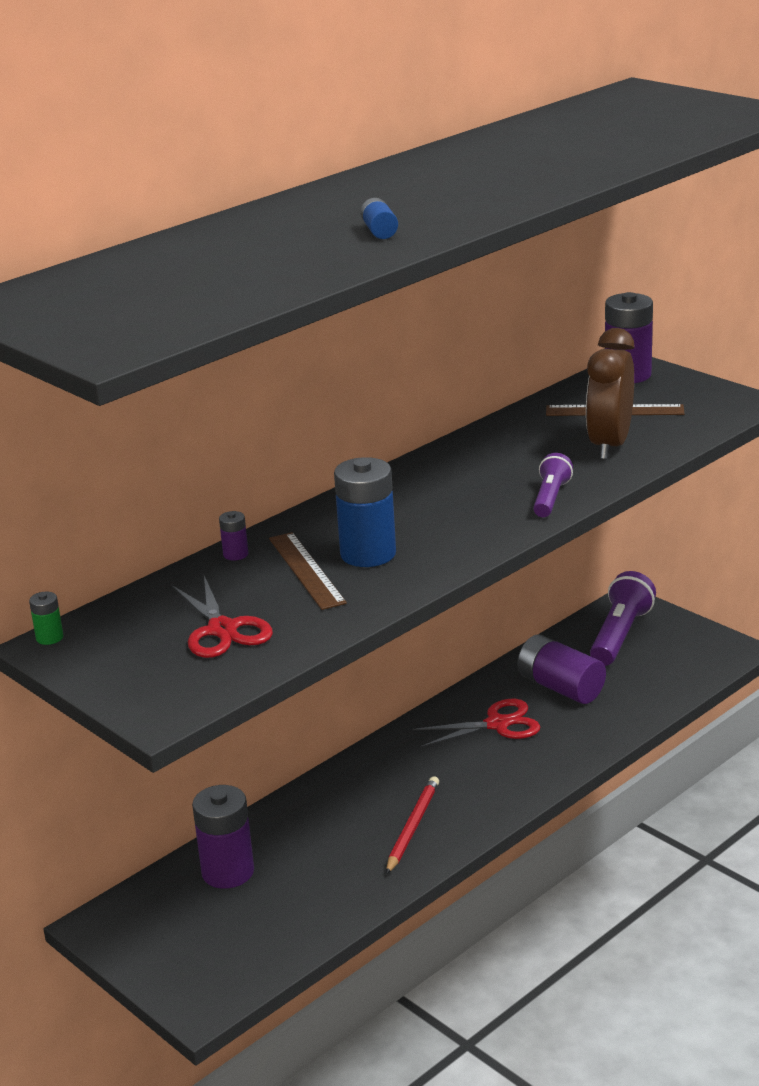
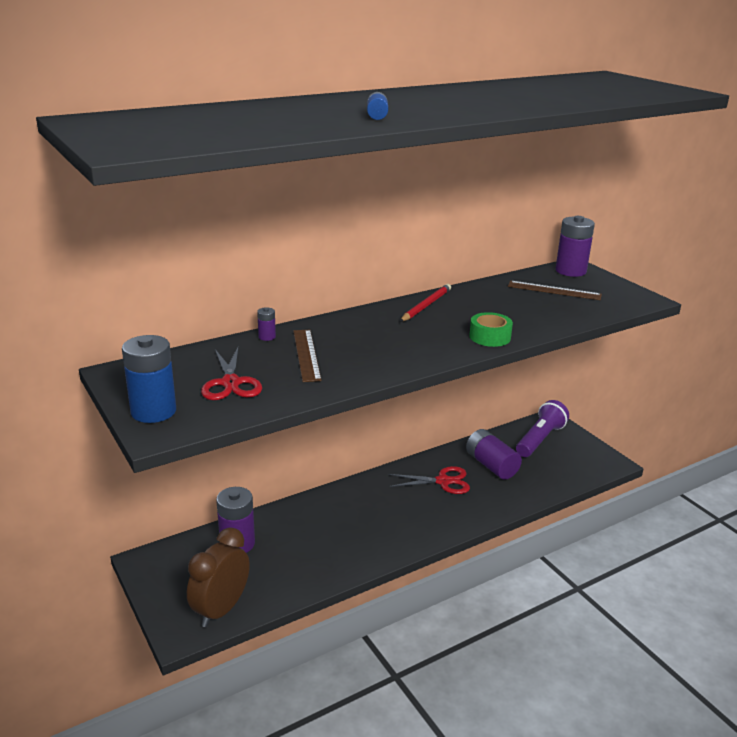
camera: 10 degrees right, 0 degrees up
(49, 637) = (119, 368): green battery -> none
(368, 554) = (352, 351): blue battery -> blue battery (153, 411)
(412, 827) = (364, 538): red pencil -> red pencil (426, 305)
(550, 498) = (490, 337): purple flashlight -> green tape
(609, 445) = (543, 311): brown clock -> brown clock (221, 609)

